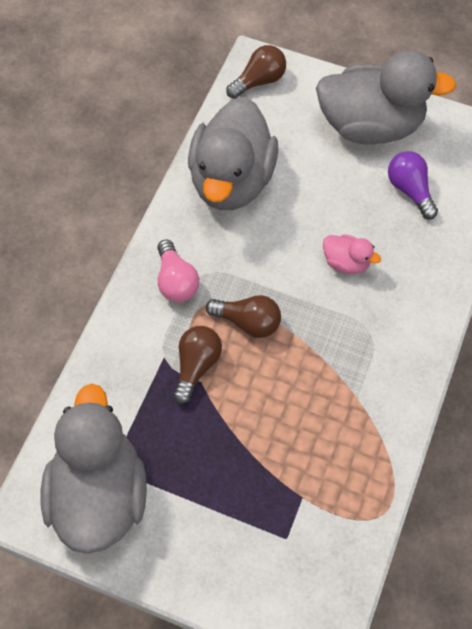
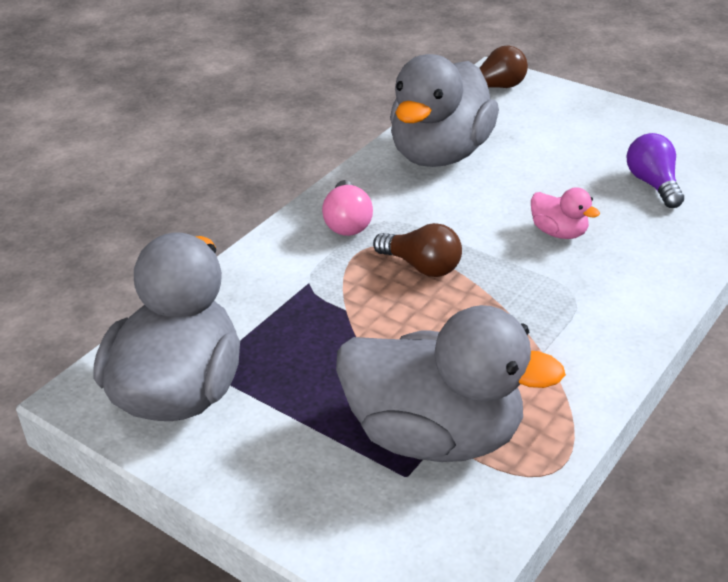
camera: 15 degrees right, 25 degrees down
(196, 366) = (345, 295): brown light bulb -> none
(370, 126) = (616, 131): grey duck -> grey duck (435, 435)

